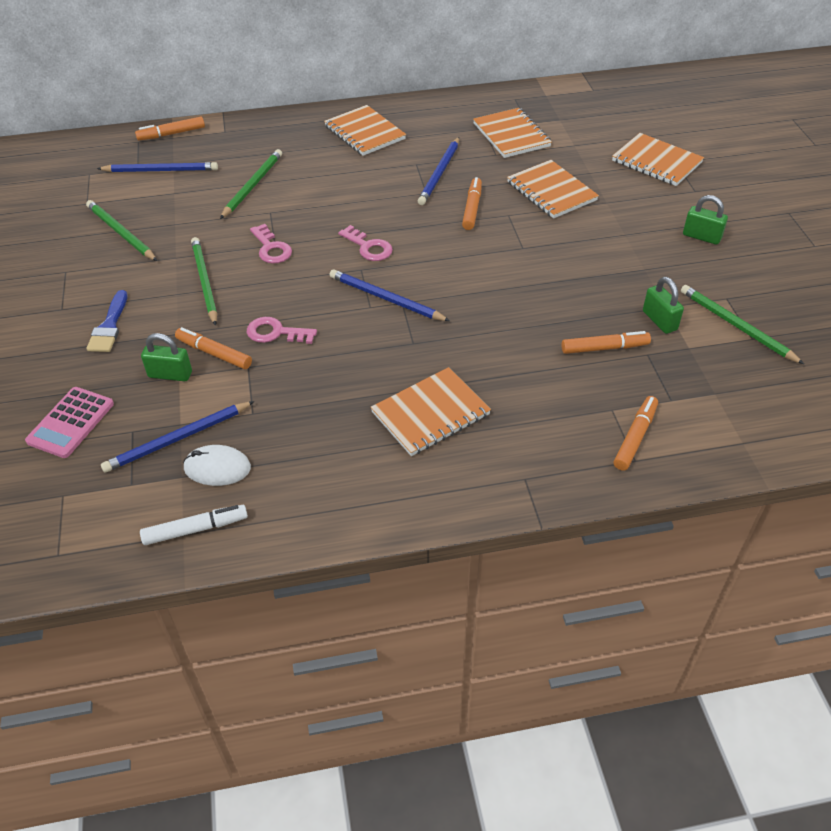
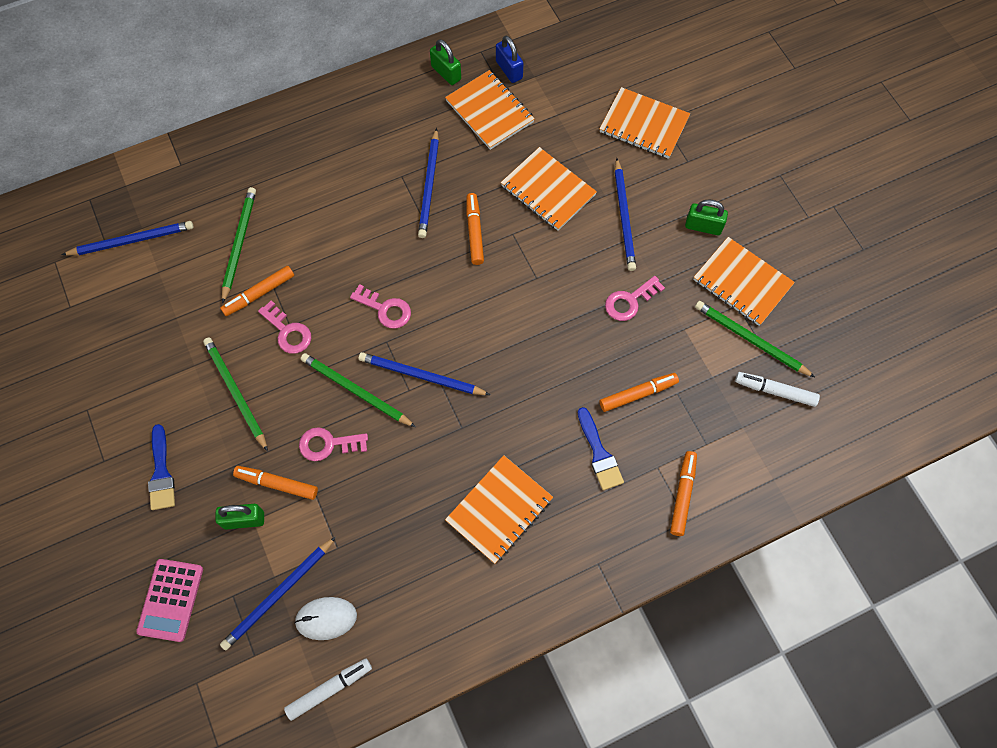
camera: 15 degrees left, 20 degrees up
(121, 233) = (124, 343): green pencil -> green pencil (355, 391)
(171, 134) = (123, 180): orange marker -> orange marker (259, 294)
(365, 133) = (334, 137): orange notebook -> orange notebook (742, 282)
(537, 112) = (509, 70): none -> blue padlock
(551, 387) = (599, 453): none -> blue brush
(613, 278) = (629, 301): none -> pink key
(622, 219) = (624, 217): none -> blue pencil
(659, 320) = (681, 348): green padlock -> green padlock (446, 73)
(757, 370) = (775, 391): none -> white marker

